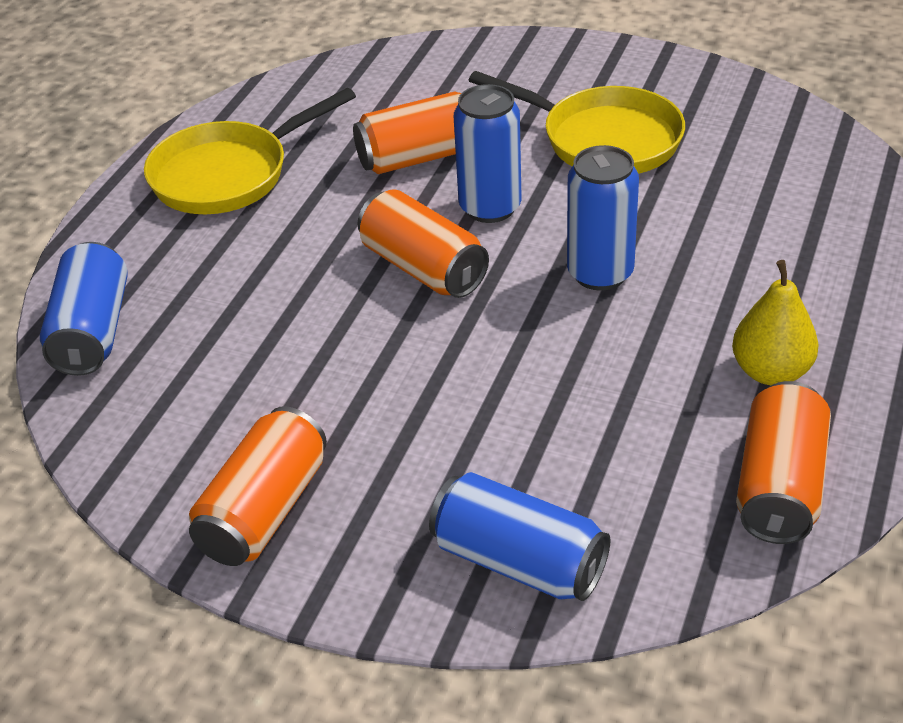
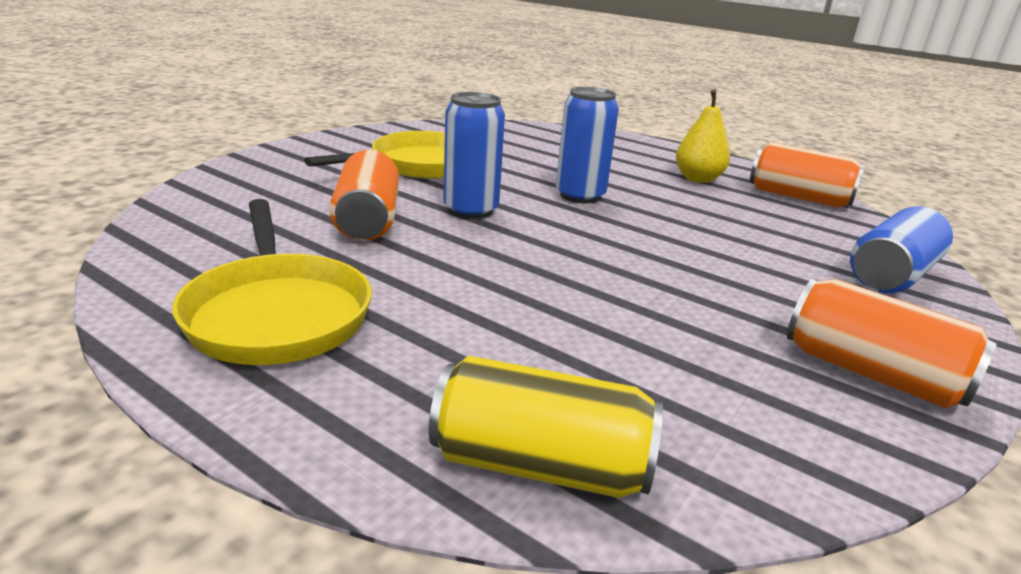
camera: 80 degrees left, 15 degrees down
(92, 331) = (540, 465): blue can -> yellow can
(423, 268) = (536, 246): orange can -> none

